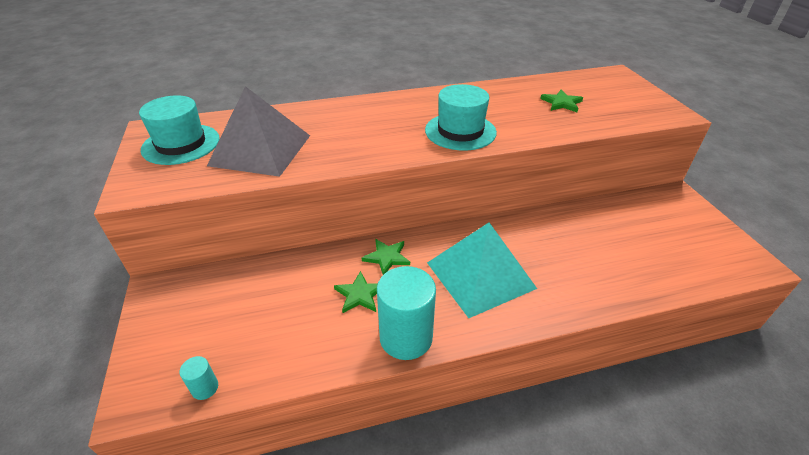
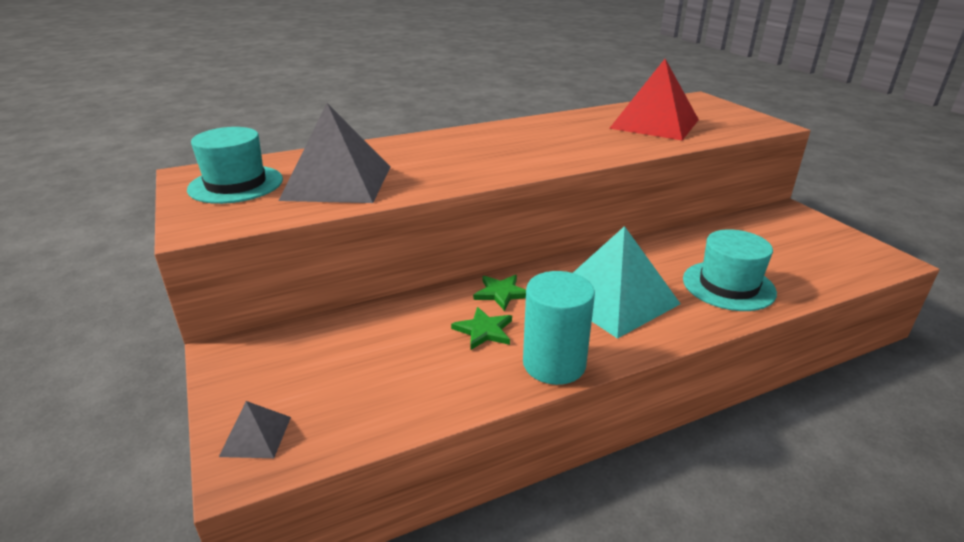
camera: 10 degrees left, 10 degrees down
(154, 373) = (256, 436): none -> grey pyramid
(205, 388) = (328, 442): turquoise cylinder -> none
(460, 131) = (559, 152): turquoise hat -> turquoise hat (728, 285)
(561, 103) = (654, 124): green star -> red pyramid

